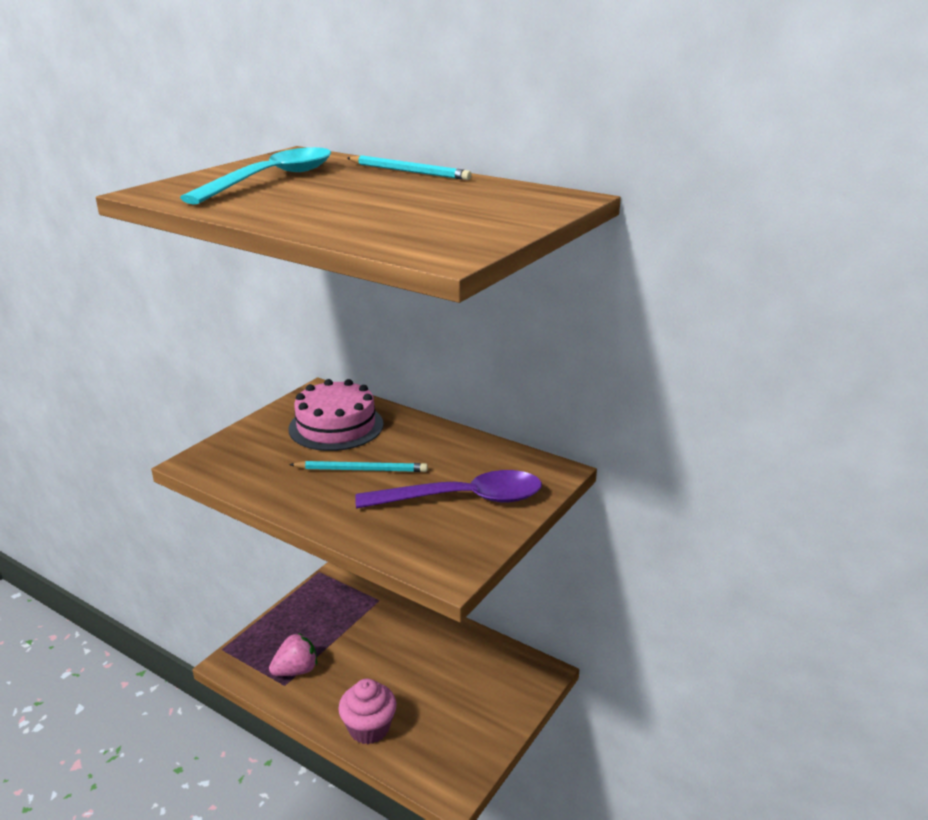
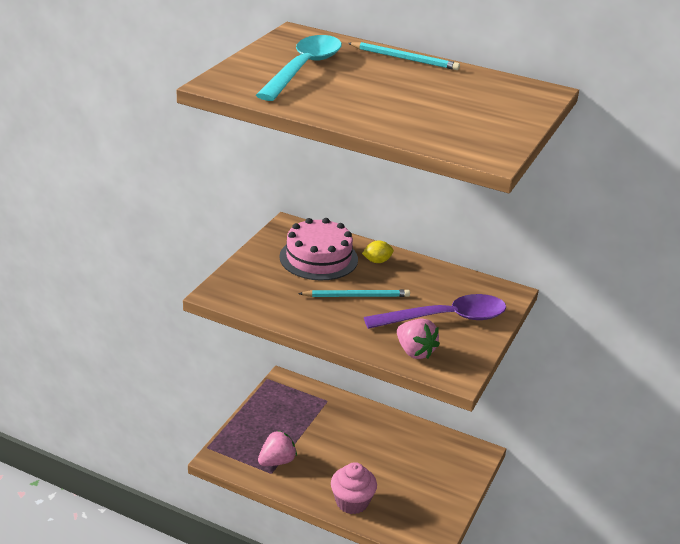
camera: 10 degrees left, 5 degrees up
(405, 431) = (377, 261): none -> yellow lemon
(406, 539) = (415, 352): none -> pink strawberry

